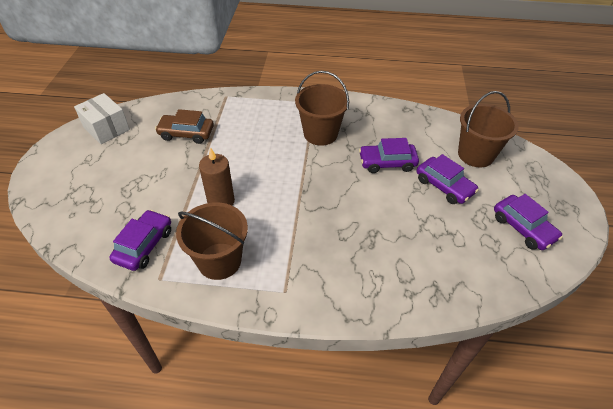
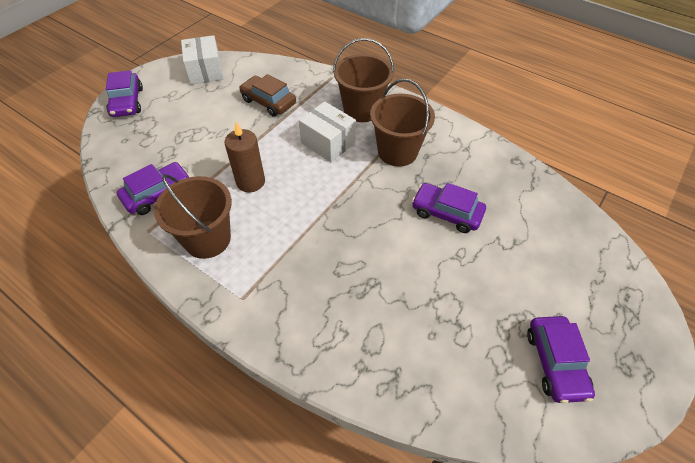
camera: 30 degrees right, 5 degrees up
(262, 147) = (328, 143): none -> white box
(444, 186) = (493, 268): purple car -> purple car (127, 102)
(475, 155) = (562, 248): brown bucket -> brown bucket (362, 110)

